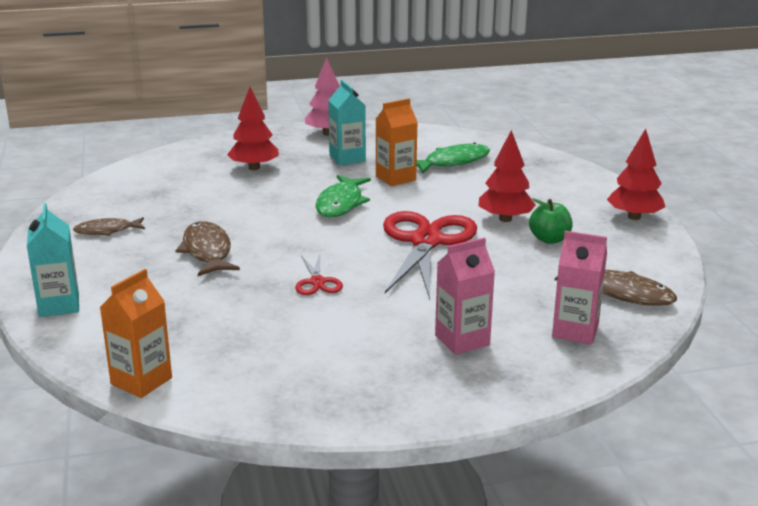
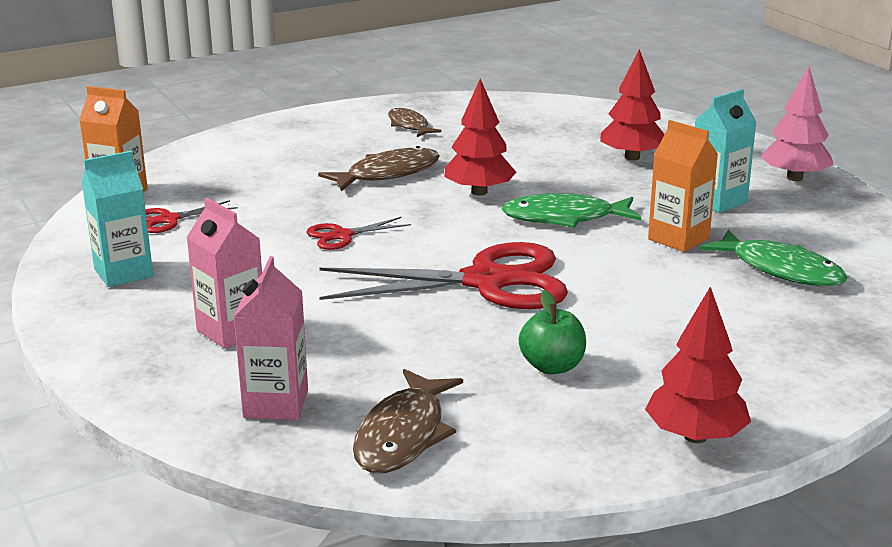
camera: 75 degrees right, 0 degrees up
(59, 305) = (246, 139): turquoise carton -> turquoise carton (123, 273)
(227, 356) = (169, 219): none -> red scissors
(505, 219) = (600, 327): red tree -> red tree (479, 192)

